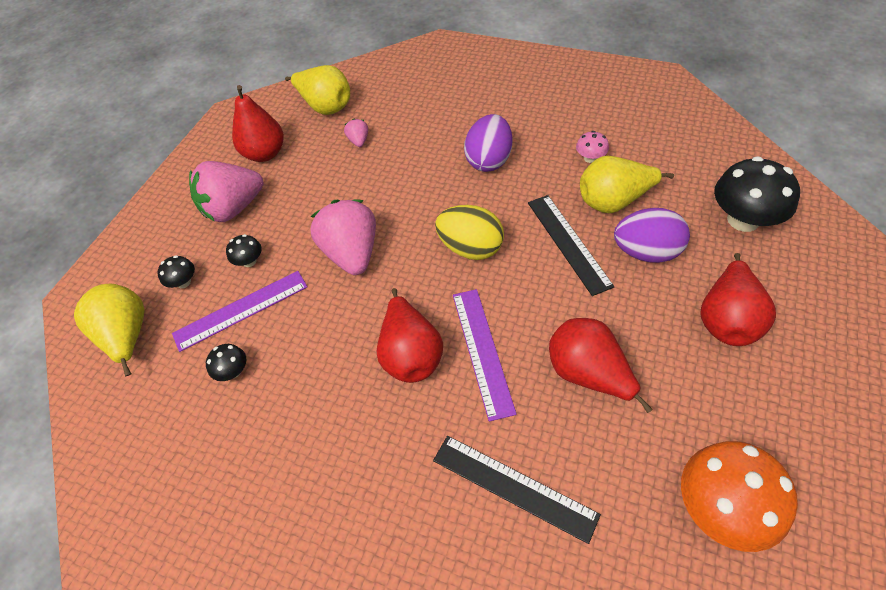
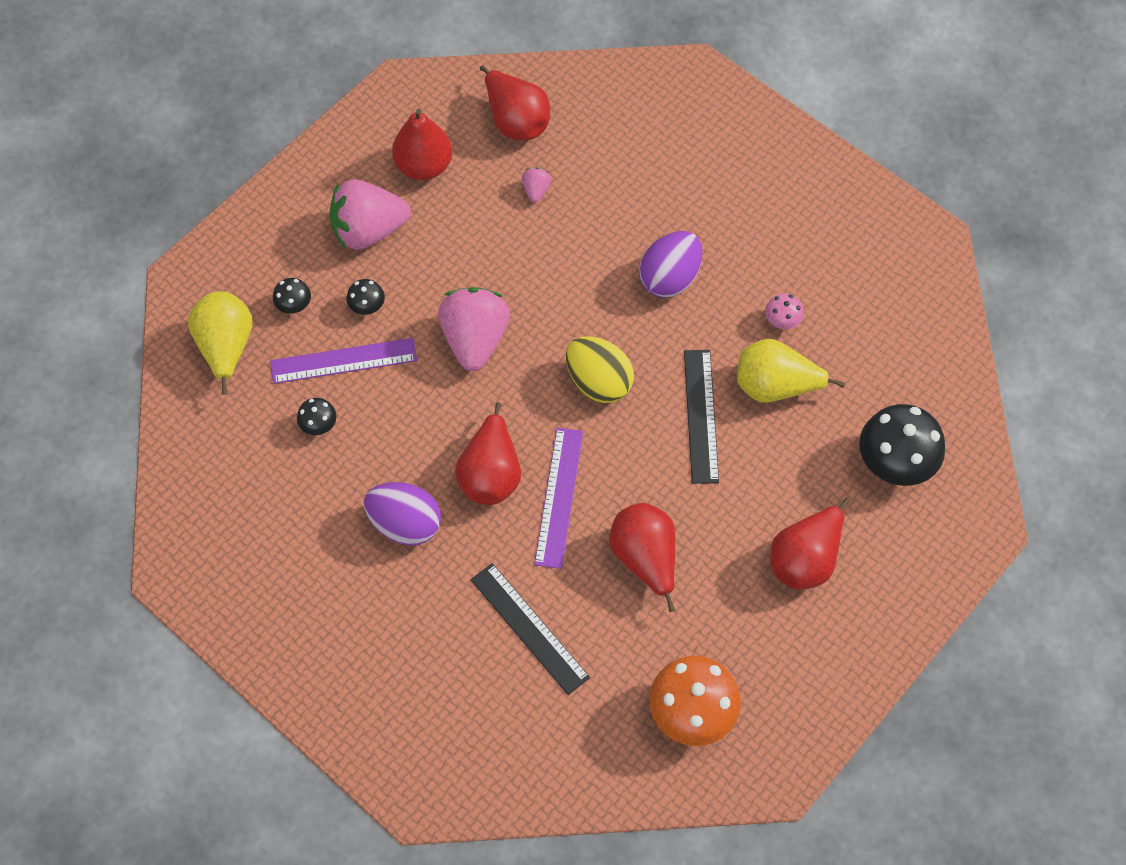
camera: 15 degrees right, 10 degrees up
(325, 106) = (516, 121): yellow pear -> red pear
(646, 252) = (773, 458): purple egg -> purple egg (405, 524)

